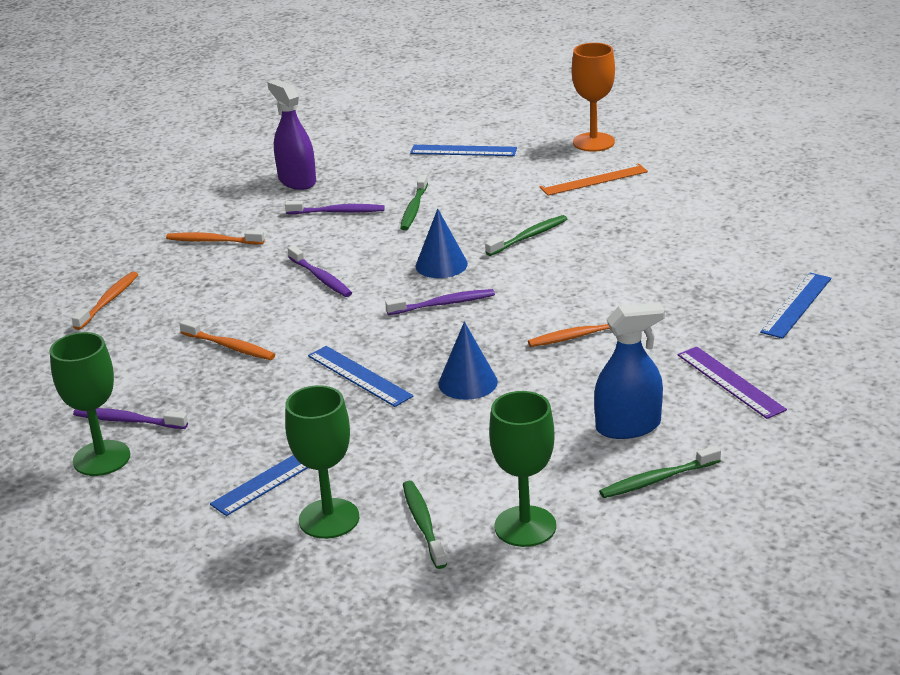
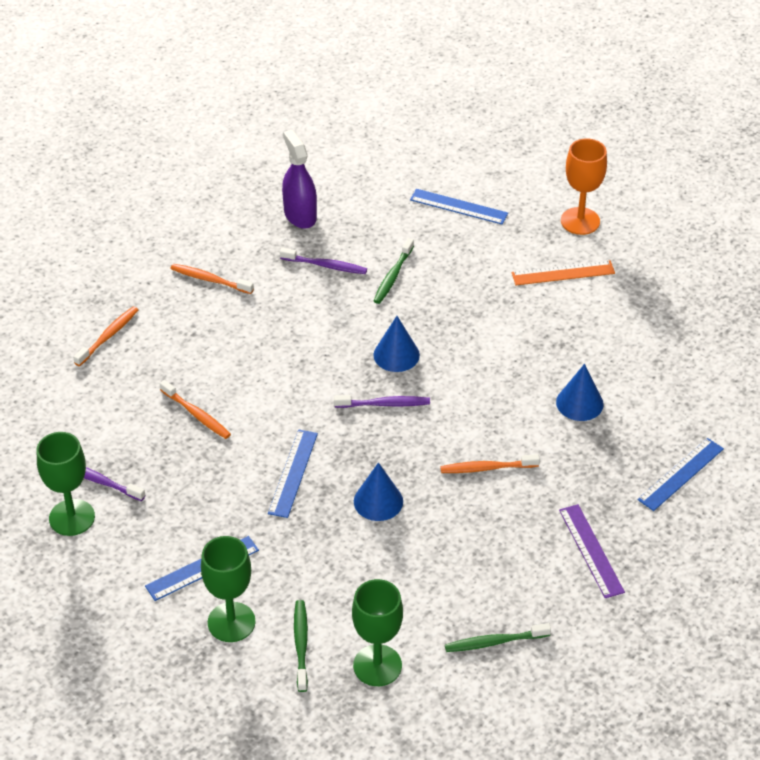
camera: 10 degrees right, 15 degrees up
(321, 278) = (290, 348): purple toothbrush -> none
(359, 376) = (293, 473): blue ruler -> blue ruler turned 45 degrees clockwise
(528, 237) = (482, 336): green toothbrush -> none
(628, 426) = (491, 580): blue spray bottle -> none
(658, 269) = (579, 403): none -> blue cone

